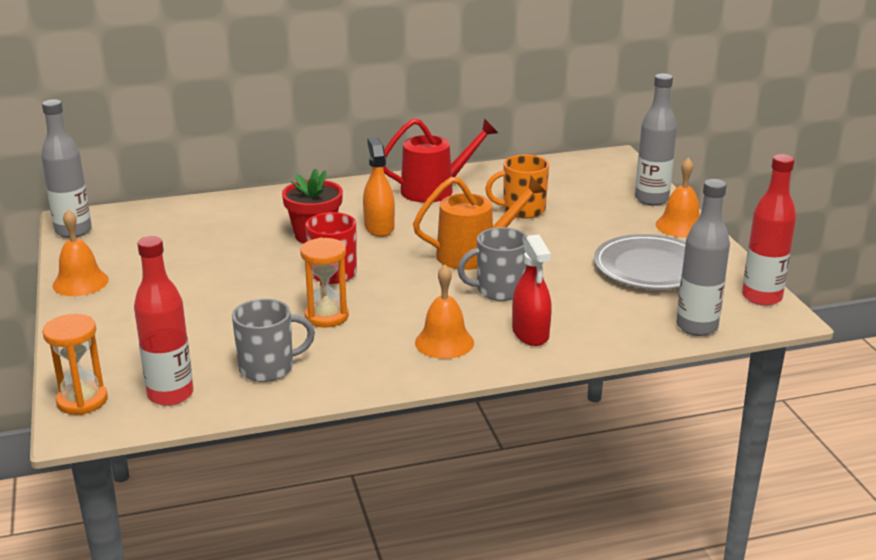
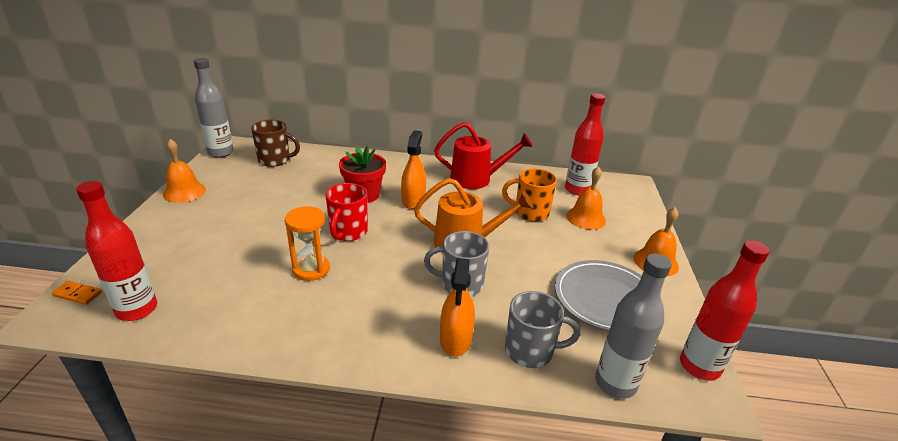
camera: 20 degrees right, 5 degrees up
(82, 400) = (77, 294): orange hourglass -> orange domino
(159, 223) = (275, 160): none -> brown mug
(268, 368) = (226, 307): grey mug -> grey mug (530, 351)
(444, 342) = (378, 325): orange bell -> orange bell (586, 218)
(530, 333) = (456, 339): red spray bottle -> orange spray bottle
(558, 176) = (577, 190): none -> red bottle
(651, 199) = (643, 229): grey bottle -> none

